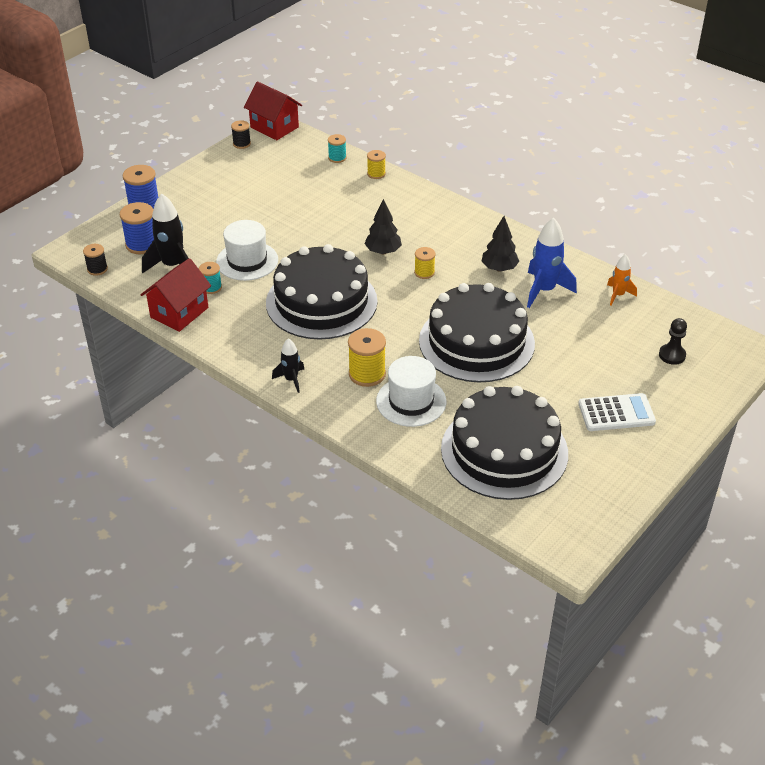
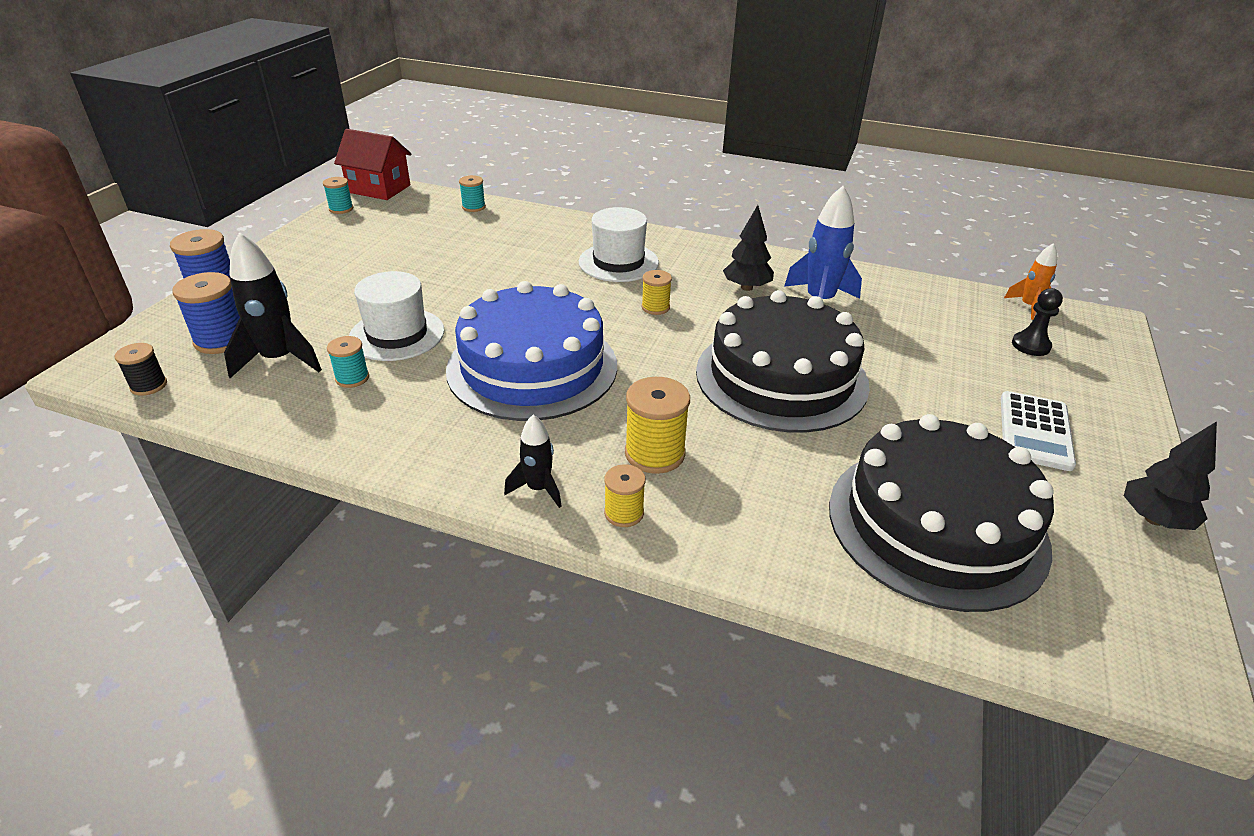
camera: 20 degrees left, 5 degrees down
(179, 312) = (308, 423): red house -> none
(241, 144) = (341, 209): black spool -> turquoise spool
(321, 302) = (532, 367): black cake -> blue cake
(376, 174) = (531, 216): yellow spool -> yellow spool (624, 513)
(383, 251) = (586, 293): black tree -> black tree (1153, 519)
(411, 401) = (746, 480): white hat -> white hat (618, 262)
(616, 413) = (1035, 431): white calculator -> white calculator turned 135 degrees clockwise
(618, 295) = (908, 292): orange rocket -> orange rocket (1028, 307)

